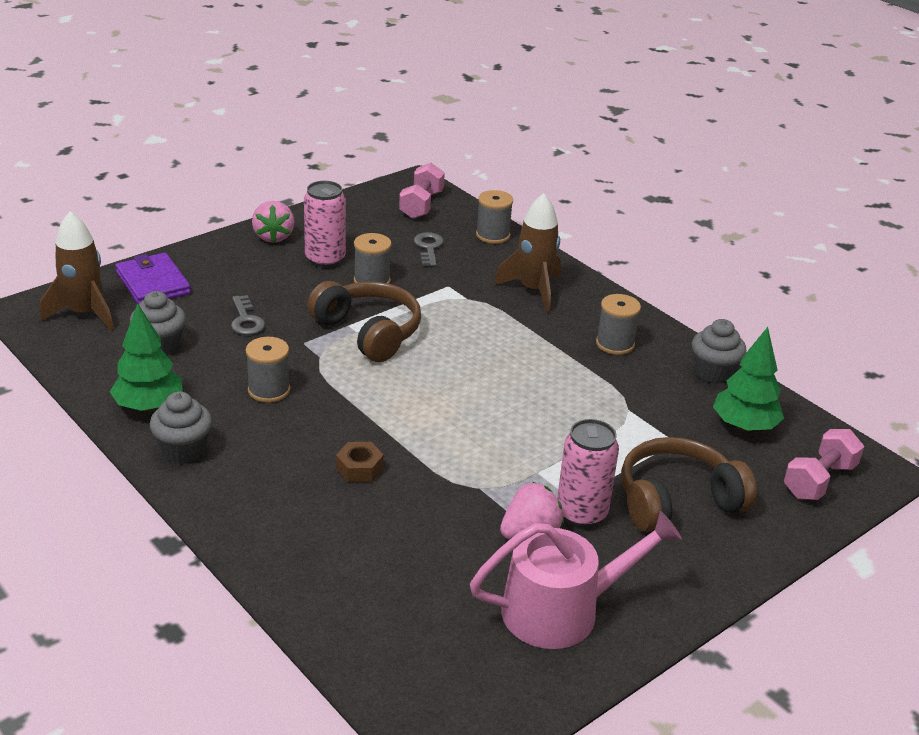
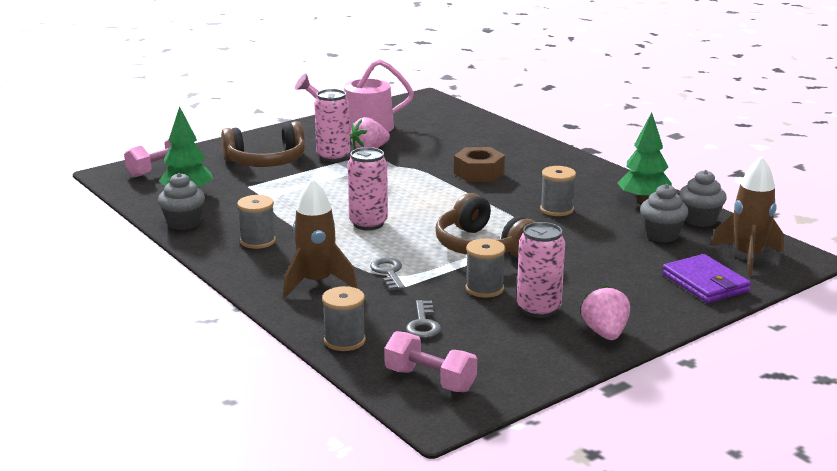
camera: 175 degrees left, 10 degrees down
(183, 450) = (603, 180): grey cupcake -> grey cupcake (700, 220)
(246, 320) = (597, 254): grey key -> grey key (388, 272)
(359, 468) = (479, 173): brown nut -> brown nut, size x1.57
(421, 205) = (430, 380): pink dumbbell -> pink dumbbell turned 75 degrees counterclockwise
(499, 369) = (368, 223): none -> pink can

